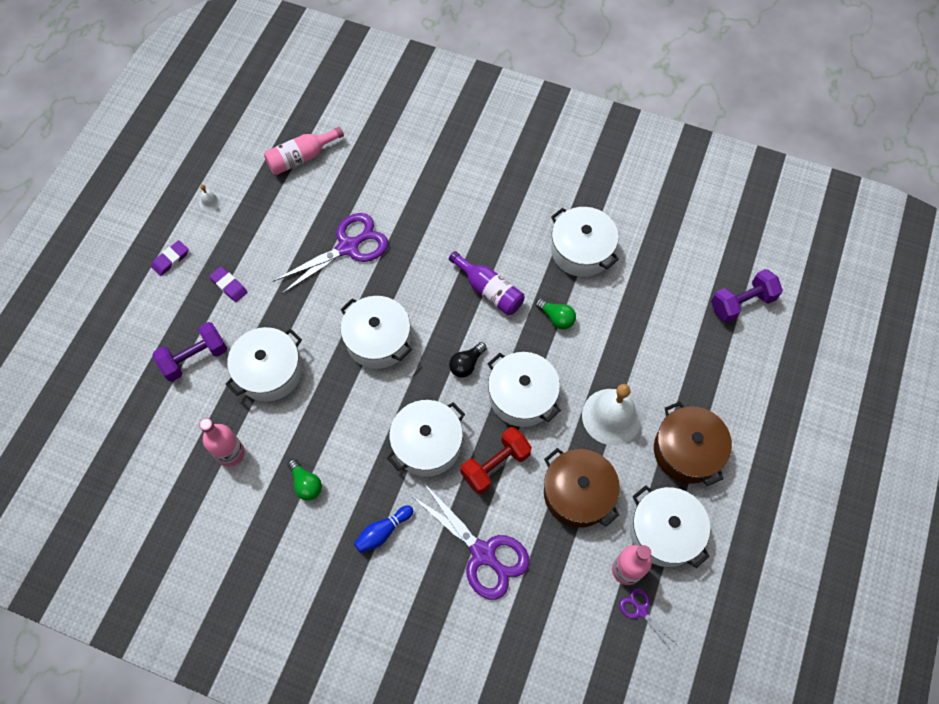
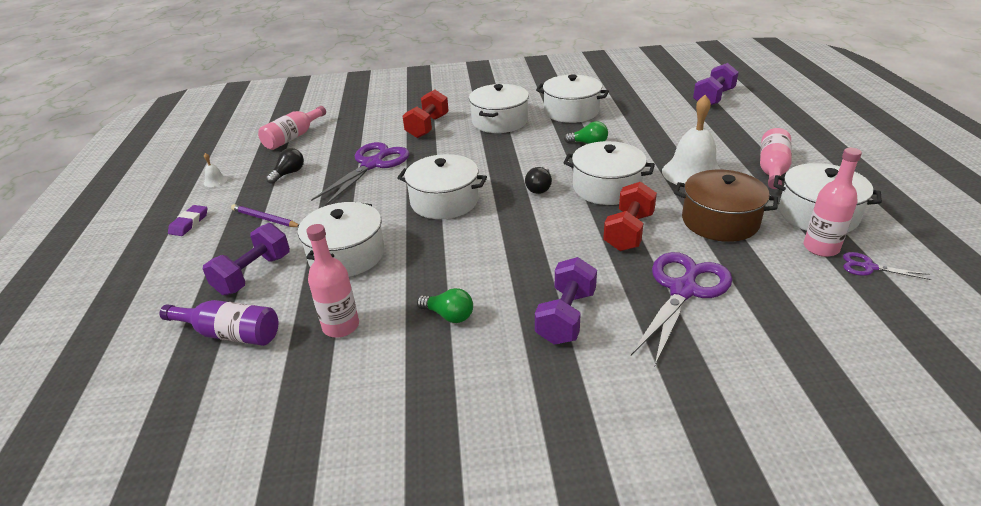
camera: 25 degrees left, 30 degrees down
(229, 285) = (265, 219): purple eraser -> purple pencil
(273, 223) = (289, 173): none -> black light bulb
(383, 531) = (566, 317): blue bowling pin -> purple dumbbell
(427, 444) = (551, 243): white pot -> white pot (499, 121)
(429, 204) = (427, 127): none -> red dumbbell
(483, 553) = (683, 290): purple scissors -> purple scissors turned 75 degrees counterclockwise
(489, 290) = (519, 148): purple bottle -> purple bottle (230, 334)
(687, 451) = (772, 169): brown pot -> pink bottle

